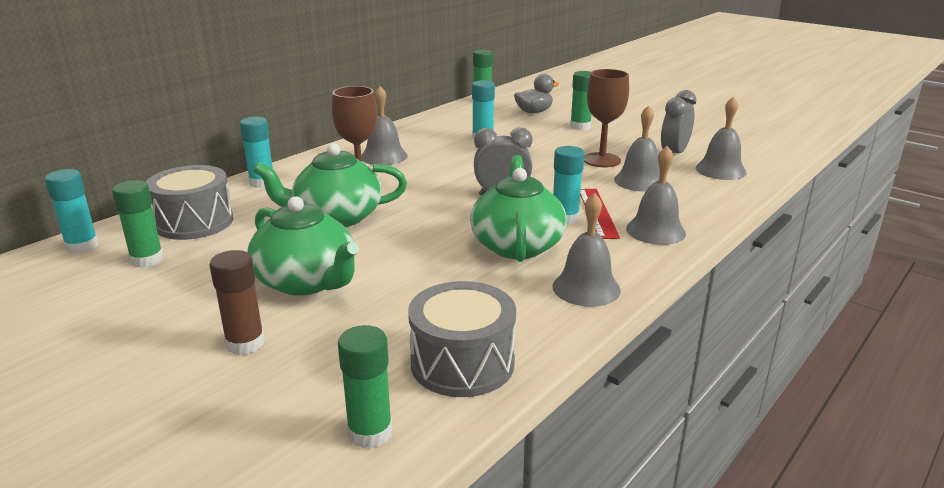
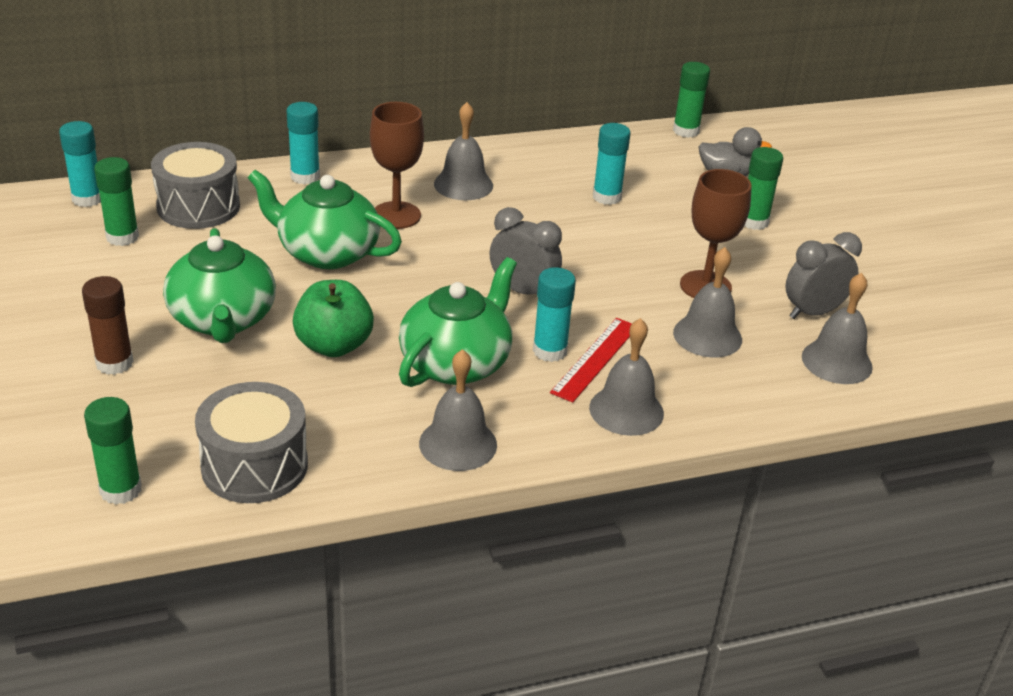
camera: 30 degrees right, 10 degrees up
(417, 266) = (334, 345): none -> green apple

